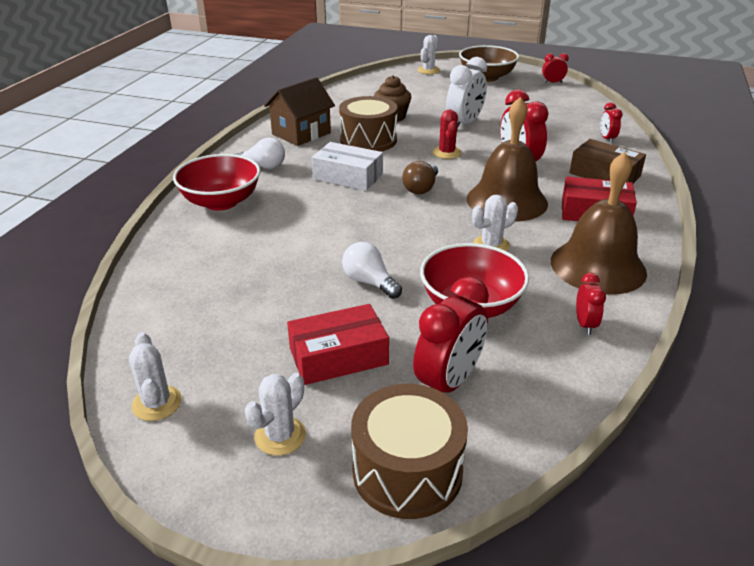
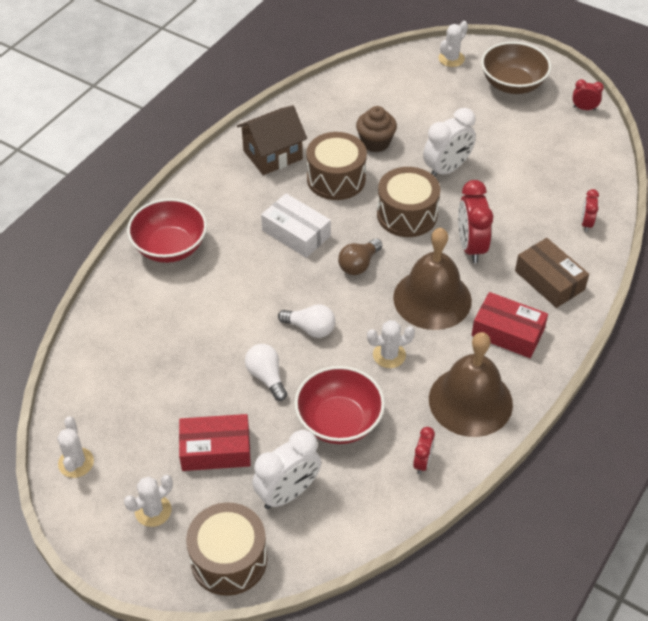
camera: 15 degrees right, 15 degrees up
(262, 166) = (220, 202): white light bulb -> white light bulb (310, 328)
(446, 153) = (407, 214): red cactus -> brown drum
(448, 382) = (288, 493): red clock -> white clock

